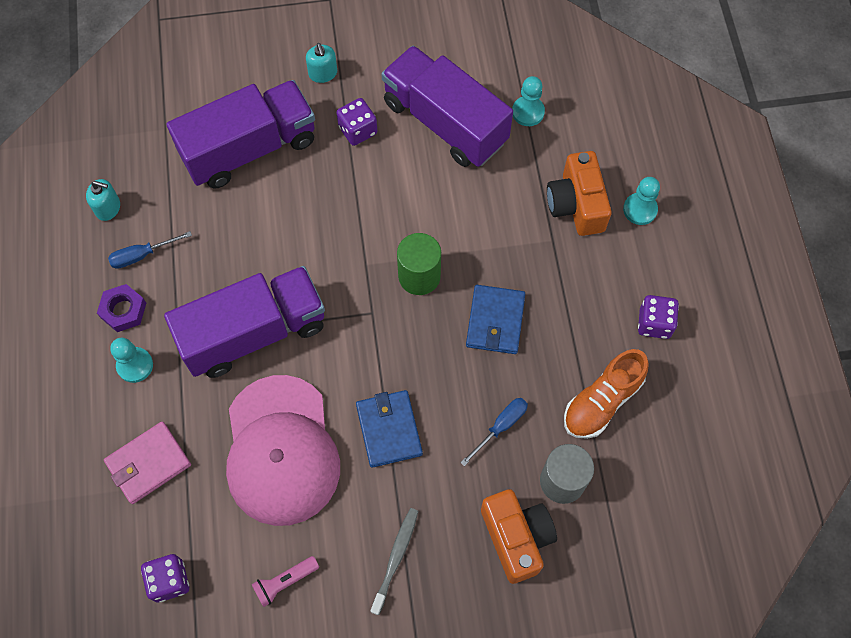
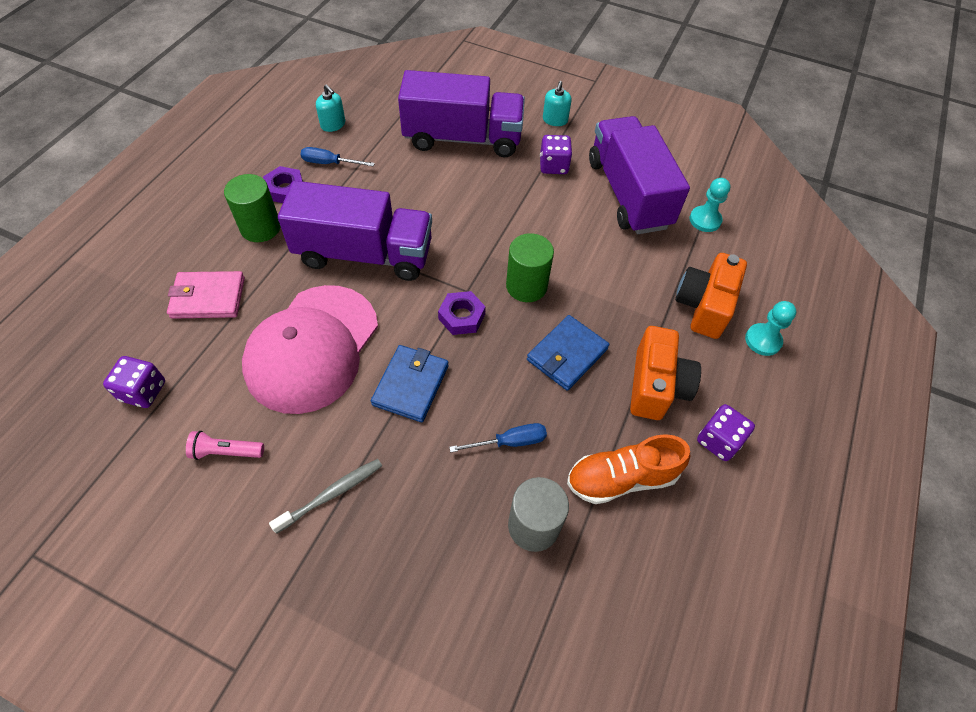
camera: 30 degrees right, 10 degrees down
(135, 365) = (260, 227): turquoise pawn -> green cylinder
(385, 340) = (461, 316): none -> purple nut
(516, 538) = (453, 549): orange camera -> orange camera (656, 386)

